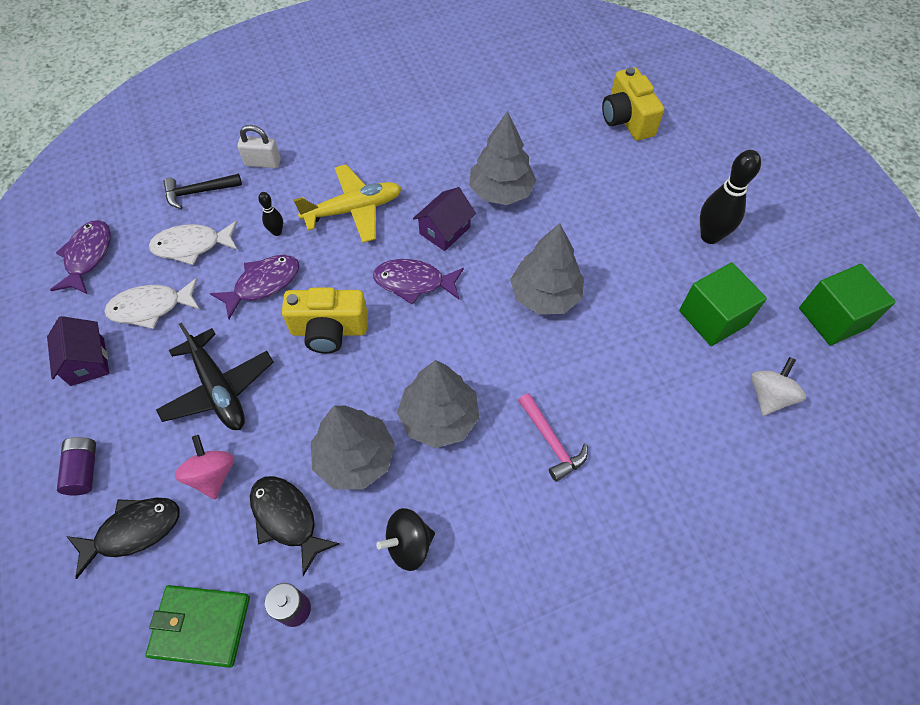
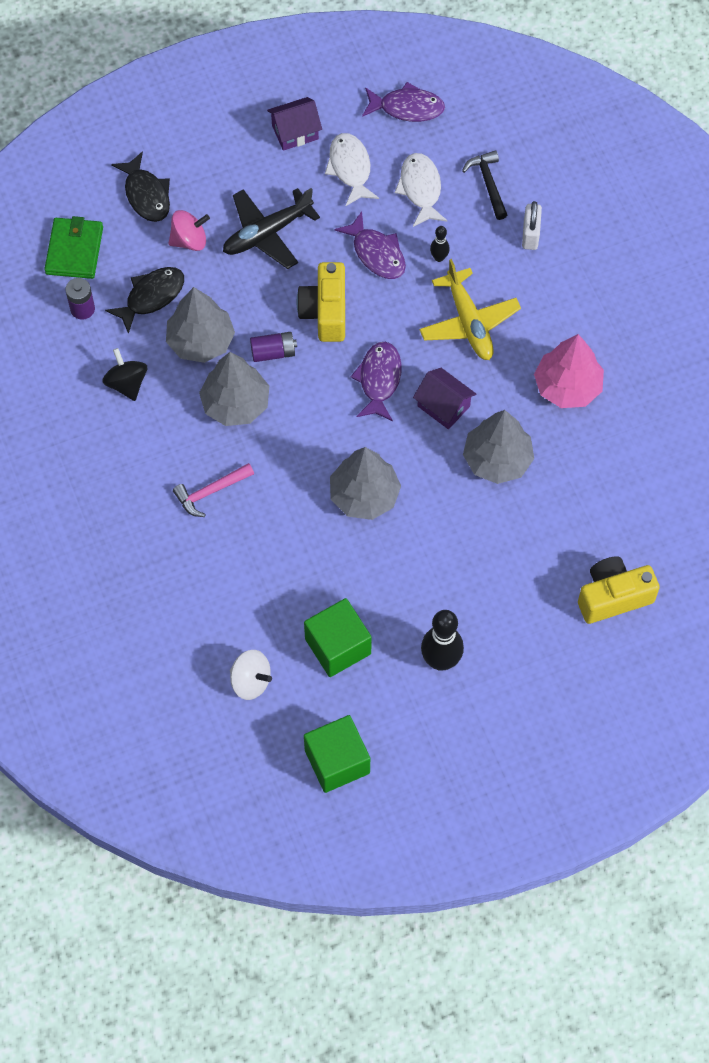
camera: 90 degrees right, 5 degrees up
(84, 470) = (197, 151): purple battery -> purple battery (273, 352)
(426, 142) = (567, 386): none -> pink tree

